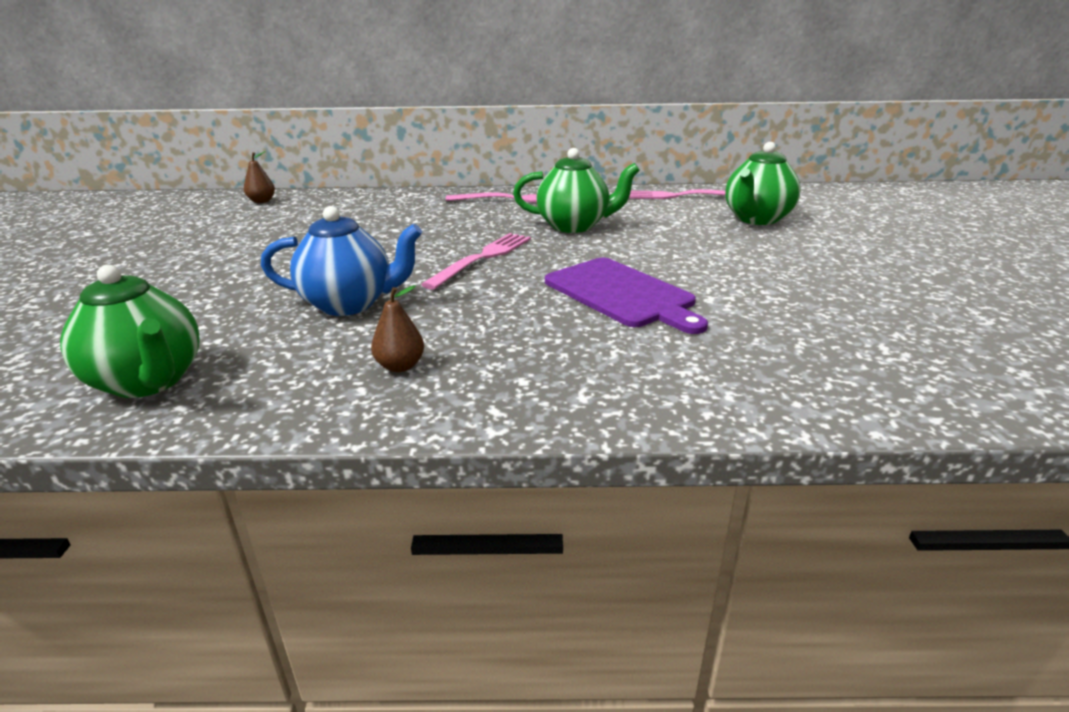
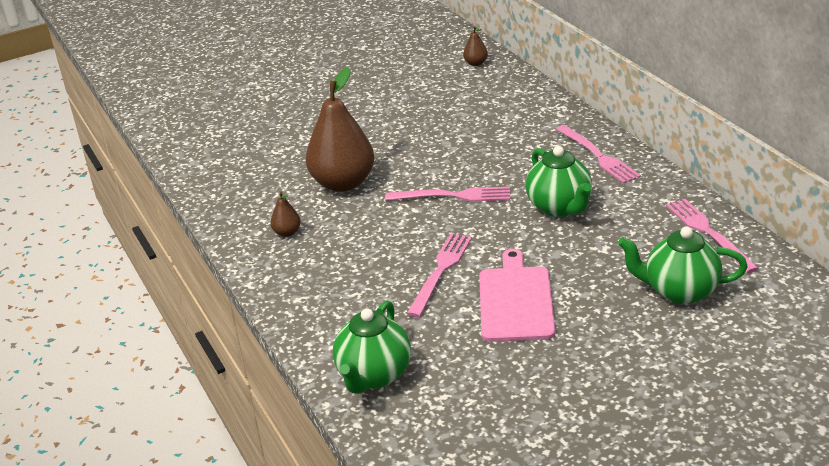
camera: 65 degrees right, 5 degrees up
(149, 381) = (225, 175): green teapot -> green teapot (374, 376)
(350, 304) = (343, 183): blue teapot -> brown pear
(622, 294) = (440, 271): purple cutting board -> pink fork
(716, 274) = (515, 301): none -> pink cutting board

